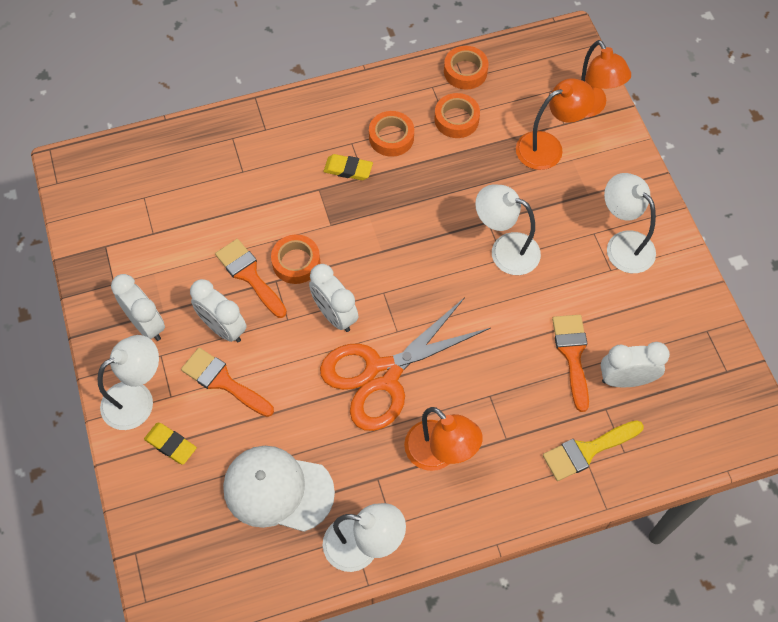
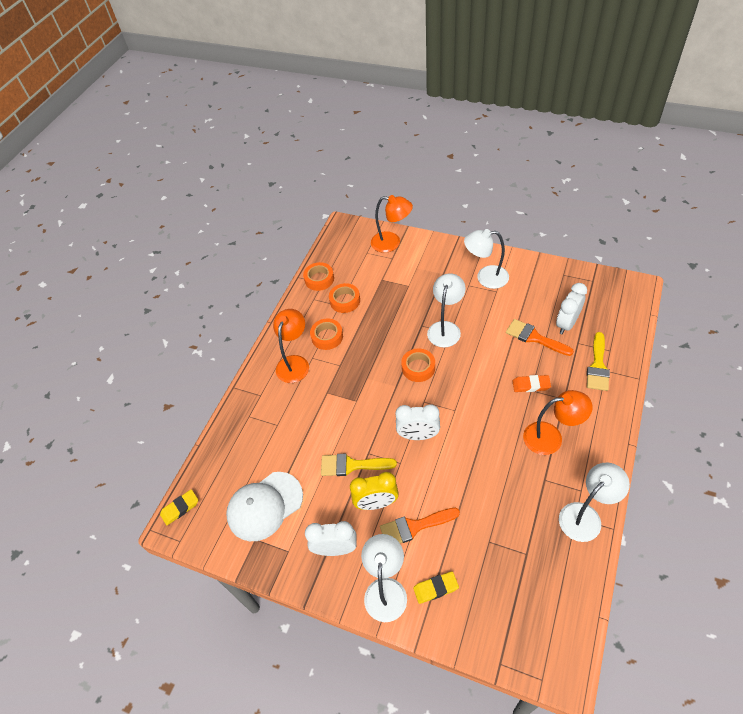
camera: 45 degrees left, 10 degrees down
(223, 328) = (376, 503): white clock -> yellow clock
(249, 275) = (352, 465): orange brush -> yellow brush
(278, 490) = (514, 541): white cap -> white cap (265, 506)
(296, 262) = (365, 434): orange tape -> orange tape (418, 368)
(348, 169) = (327, 370): yellow eraser -> yellow eraser (180, 508)
(382, 374) = (477, 435): orange scissors -> none
(496, 391) = (531, 385): none -> orange eraser
(505, 250) = (445, 328): white lamp -> white lamp turned 135 degrees clockwise
(548, 147) = (400, 273): orange lamp -> orange lamp (295, 363)

